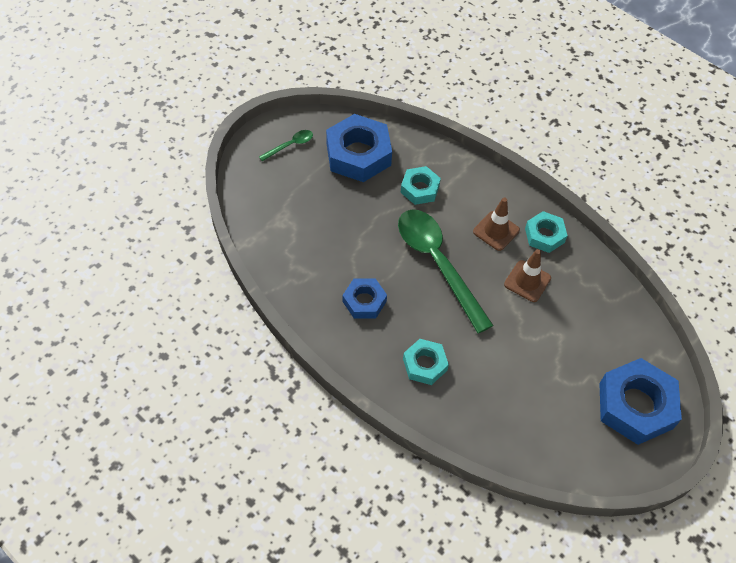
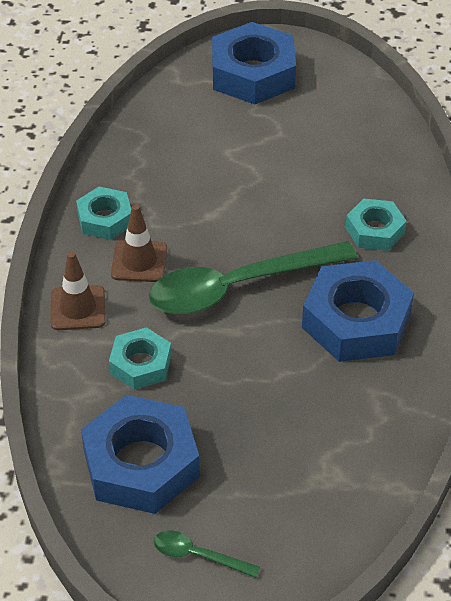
camera: 125 degrees left, 10 degrees down
(364, 301) = (356, 321): blue nut -> blue nut, size x1.77
(438, 263) = (238, 287): green spoon -> green spoon turned 45 degrees clockwise
(527, 281) = (185, 204): brown traffic cone -> brown traffic cone (78, 308)

